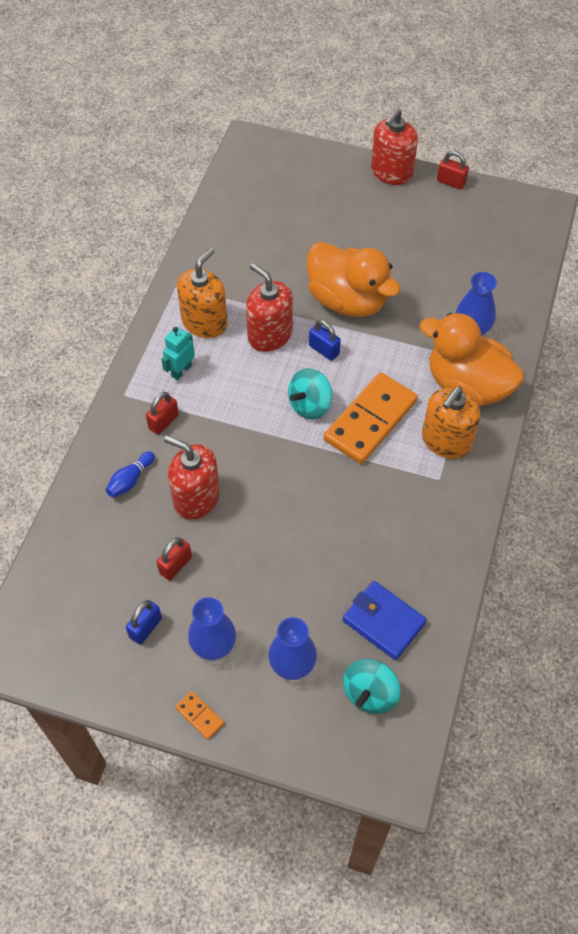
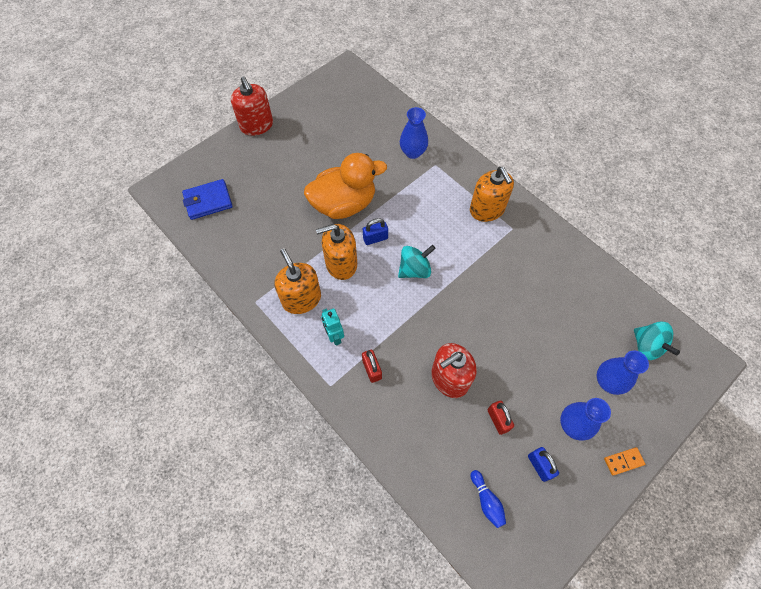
camera: 60 degrees left, 5 degrees up
(130, 480) = (409, 417): blue bowling pin -> blue bowling pin (486, 501)
(270, 335) = (341, 264): red soap dispenser -> orange soap dispenser
(309, 405) = (415, 270): turquoise spinning top -> turquoise spinning top turned 105 degrees counterclockwise
(370, 420) = (448, 241): orange domino -> none
(383, 622) = (600, 312): blue wallet -> blue wallet (208, 201)
(451, 182) = (290, 100): red padlock -> none
(467, 385) = (453, 177): orange duck -> none

